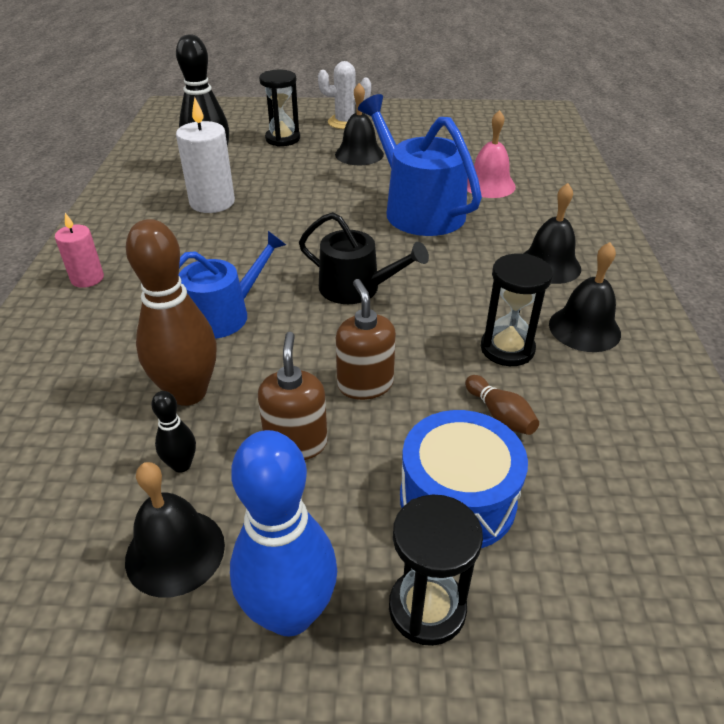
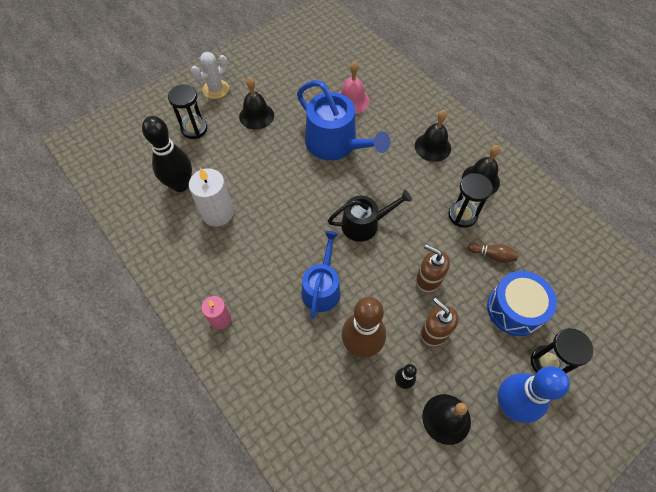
camera: 40 degrees left, 20 degrees up
(418, 209) = (336, 144): blue watering can -> blue watering can turned 150 degrees counterclockwise

